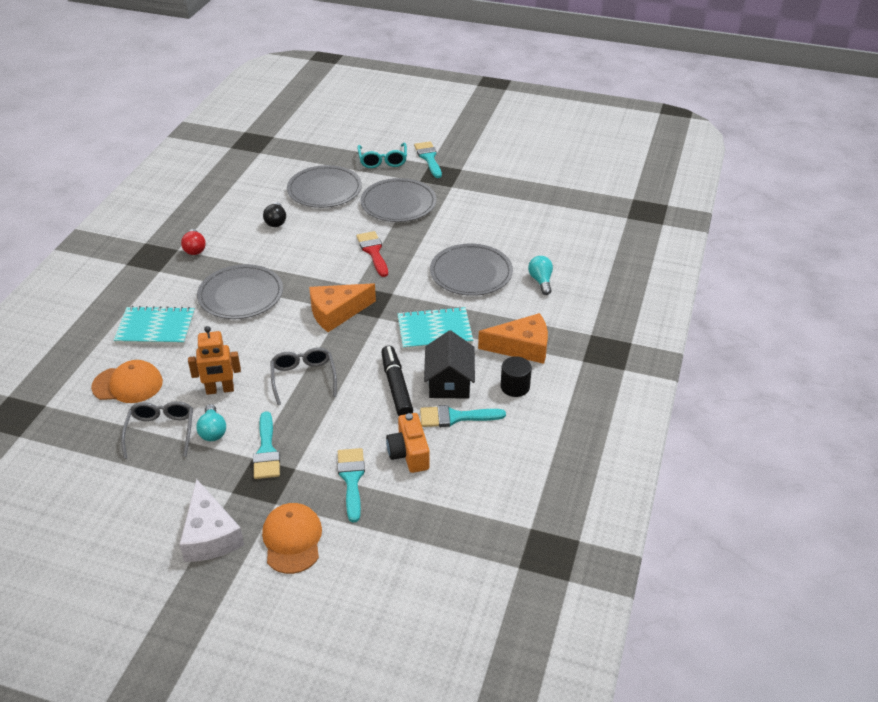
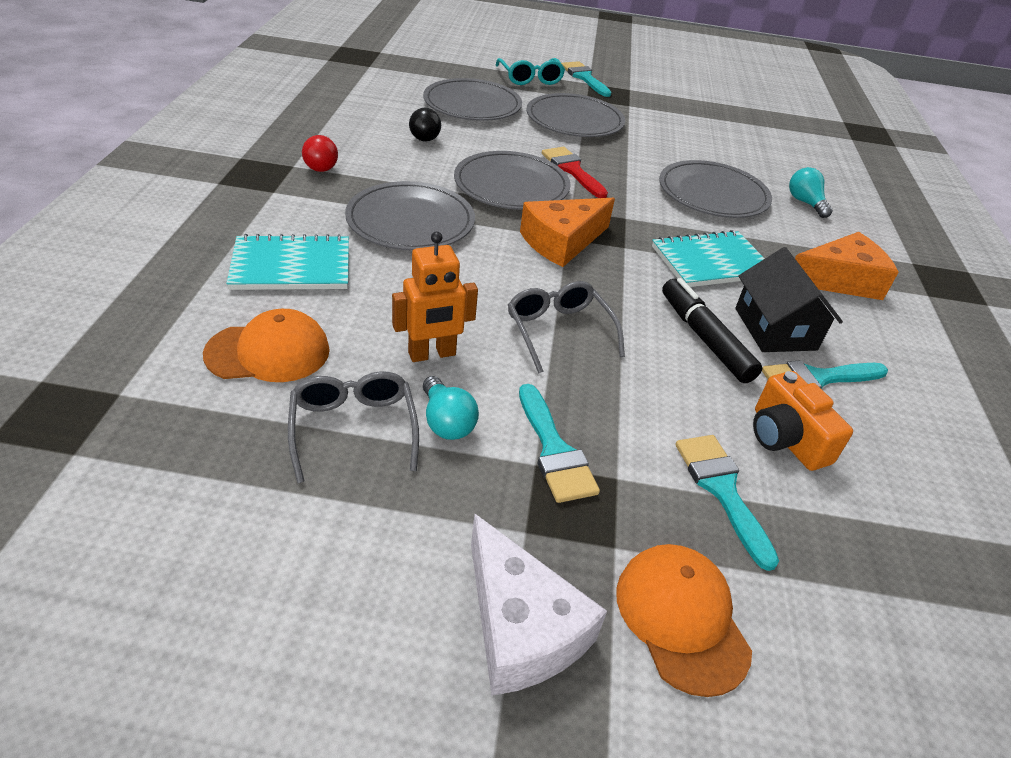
camera: 15 degrees left, 0 degrees up
(322, 265) = (511, 185): none -> grey plate
(515, 387) = (868, 332): black cylinder -> none

